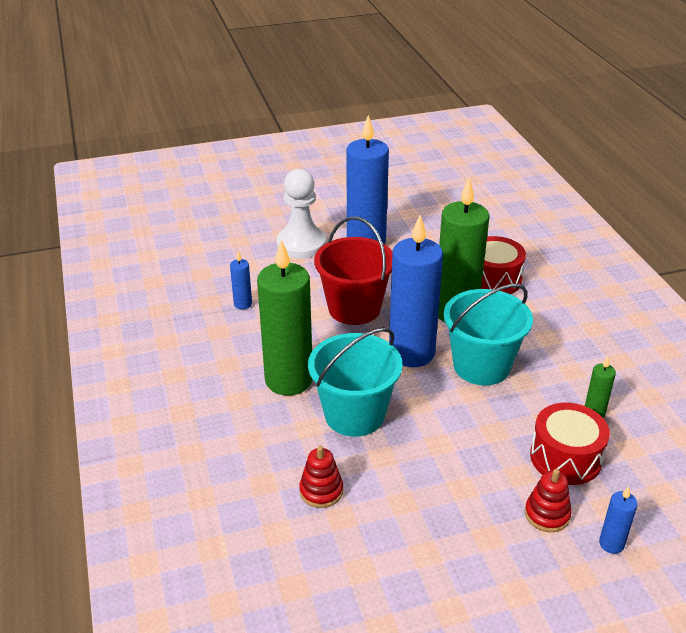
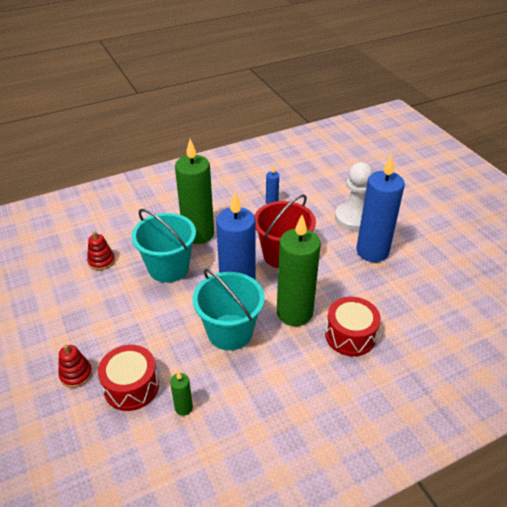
camera: 80 degrees right, 5 degrees up
(611, 544) = (46, 413): blue candle -> none

